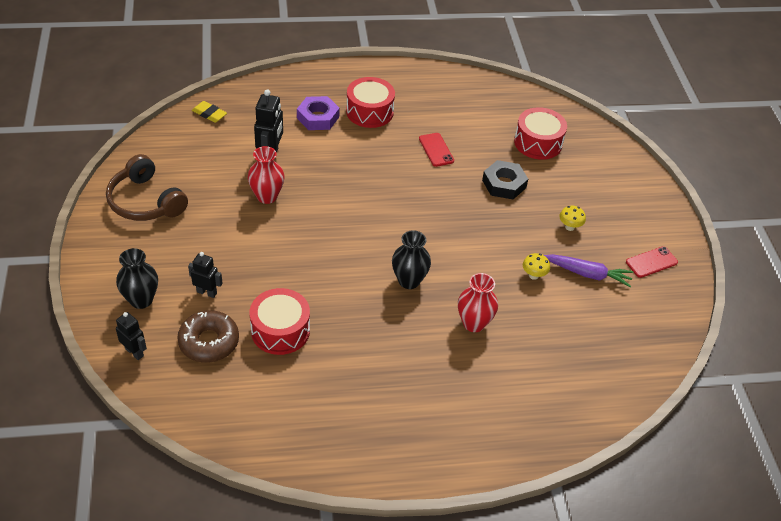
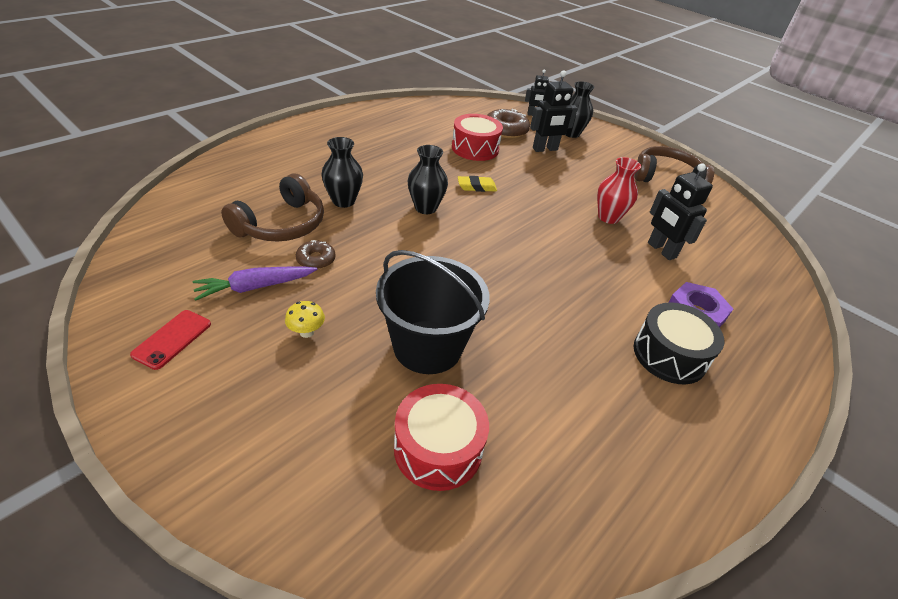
camera: 140 degrees right, 5 degrees down
(207, 292) = (545, 149): black robot -> black robot, size x1.57
(209, 114) = (763, 260): yellow eraser -> yellow eraser (476, 187)
(369, 112) = (669, 355): red drum -> black drum
(436, 150) = (545, 347): red phone -> none
(474, 323) = (343, 201): red vase -> black vase
(504, 184) = (427, 346): black nut -> black bucket
(533, 275) = (316, 259): yellow mushroom -> brown donut
(541, 322) = (281, 224): none -> brown headphones

